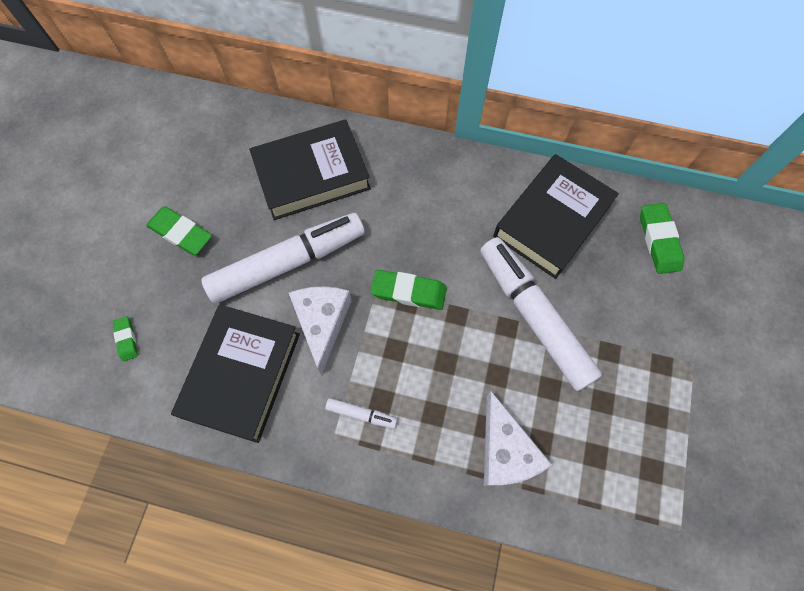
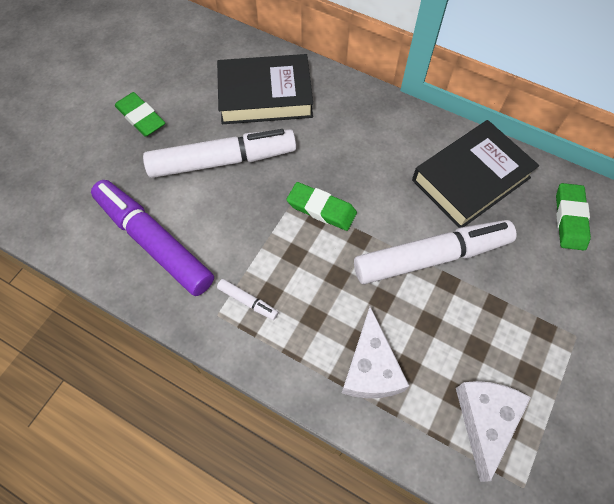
camera: 15 degrees right, 5 degrees down
(126, 339) = (68, 190): green eraser -> none
(242, 375) = (154, 242): black book -> purple marker
(322, 323) = (237, 216): white cheese -> white cheese (485, 420)
(534, 316) = (431, 257): white marker -> white marker turned 90 degrees clockwise

